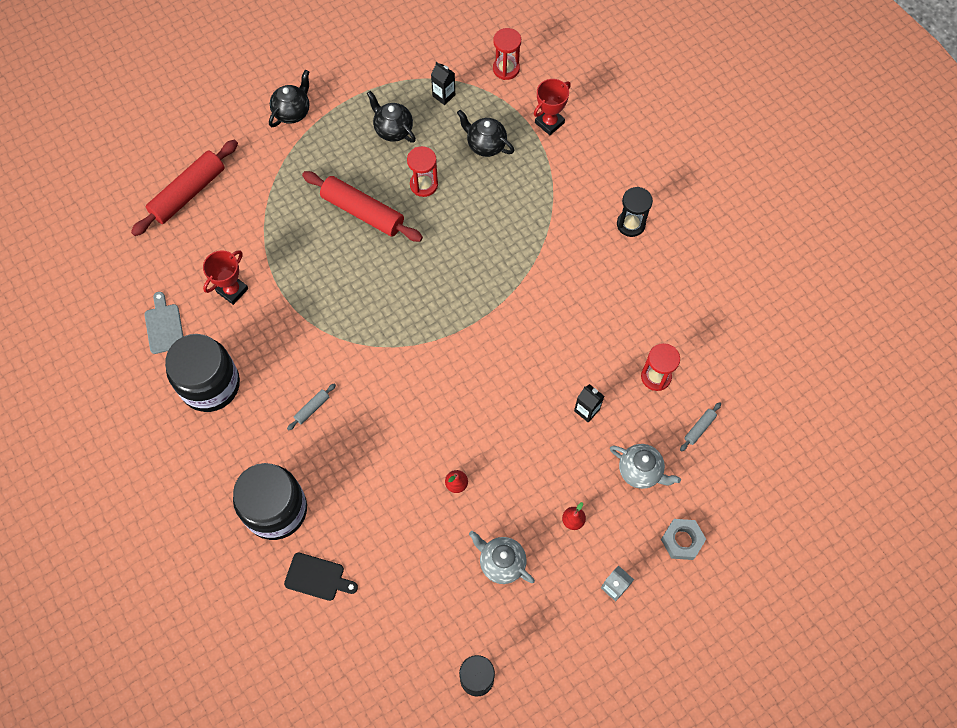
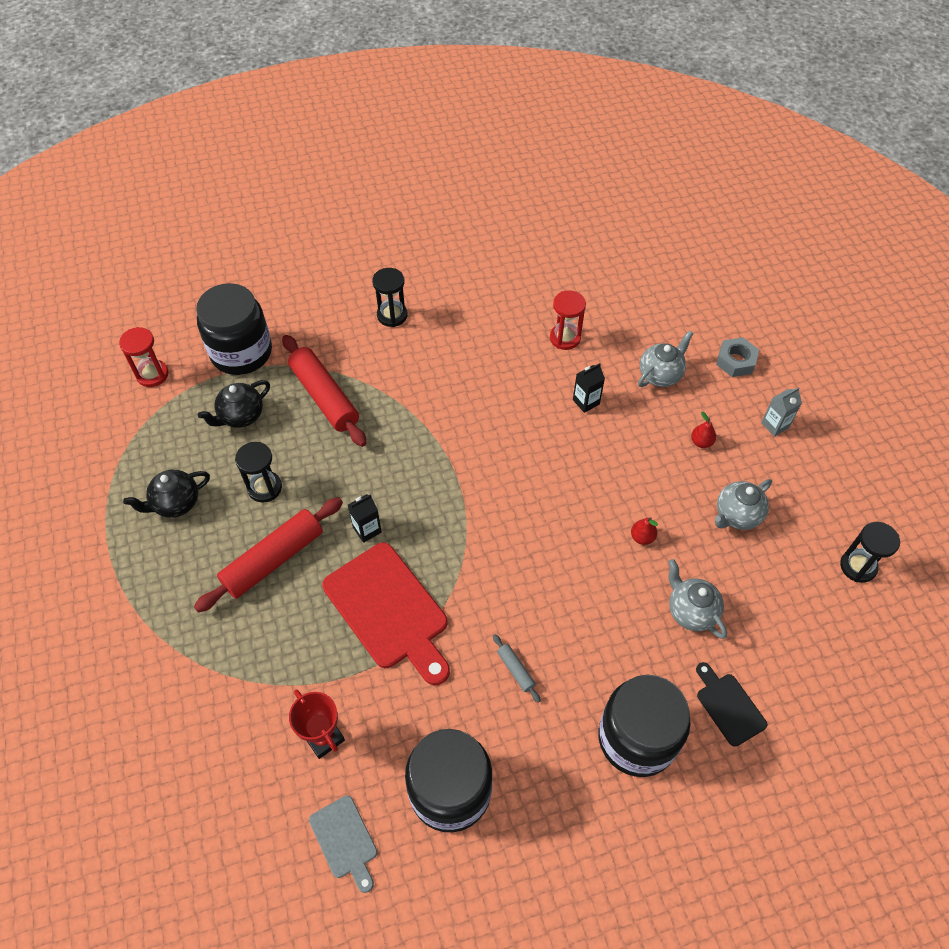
camera: 75 degrees left, 10 degrees down
(164, 326) = (345, 840): grey cutting board -> grey cutting board turned 120 degrees counterclockwise
(188, 193) = (152, 771): red rolling pin -> red rolling pin (324, 397)
(292, 112) = (92, 611): black teapot -> none
(317, 577) = (728, 706): black cutting board -> black cutting board turned 60 degrees counterclockwise
(340, 305) = (389, 610): none -> red cutting board
(395, 535) = (691, 611): none -> grey teapot
(424, 185) = (265, 488): red hourglass -> black hourglass
(443, 95) = (155, 441): black carton -> black carton (367, 530)
(549, 123) = (241, 352): red trophy -> black jar
(699, 428) = (626, 319): grey rolling pin -> none

